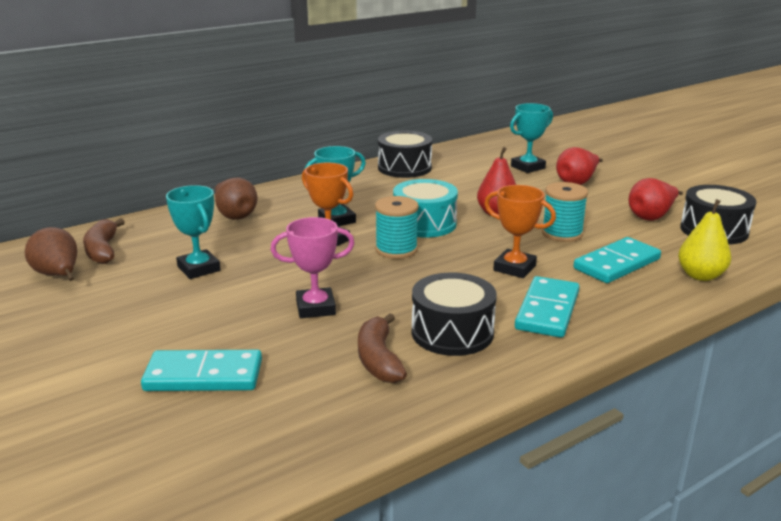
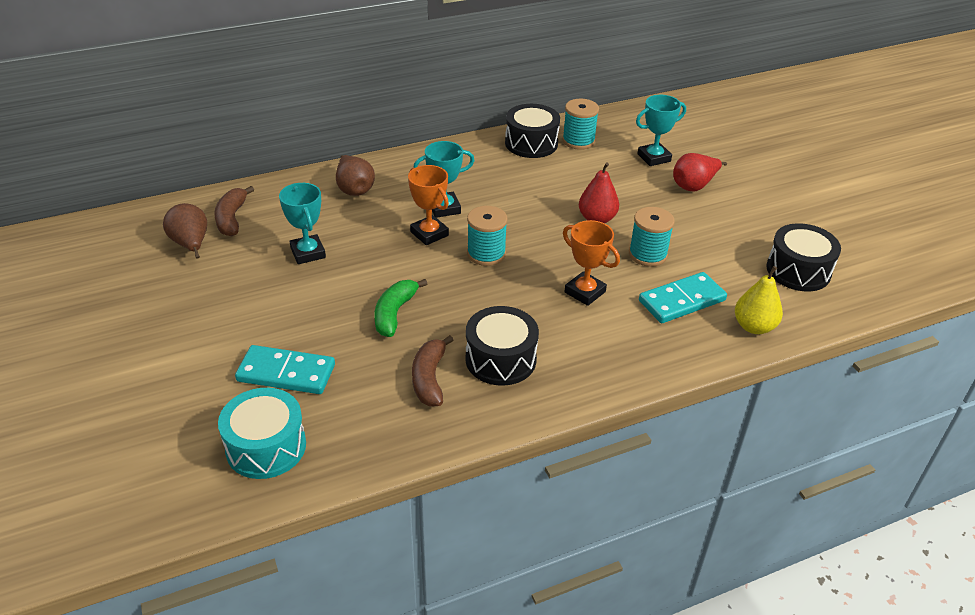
camera: 10 degrees right, 15 degrees up
(315, 308) = (394, 313): pink trophy -> green banana
(424, 224) = (523, 224): turquoise drum -> turquoise drum (266, 447)
(449, 162) = (578, 141): none -> turquoise spool
(547, 310) = (593, 347): turquoise domino -> none
(651, 216) = (745, 244): red pear -> none

